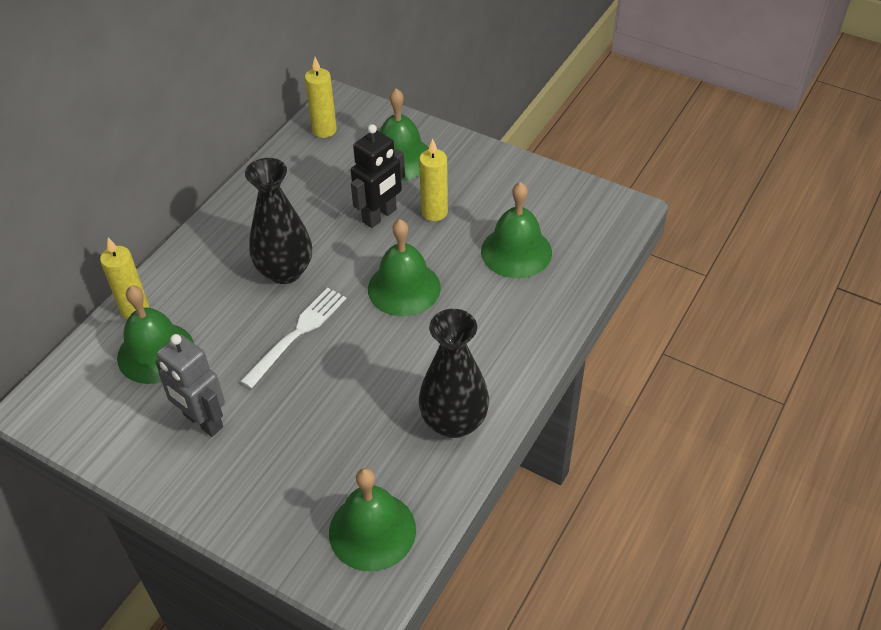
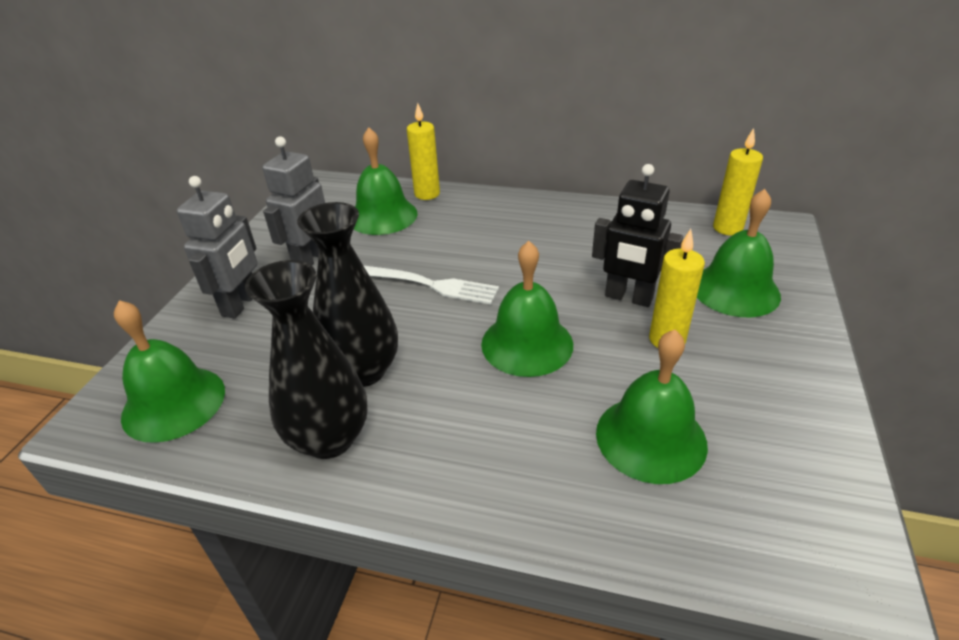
camera: 75 degrees right, 10 degrees down
(251, 483) = (241, 304): none -> grey robot
(285, 271) = (509, 256): black vase -> black vase (363, 371)

